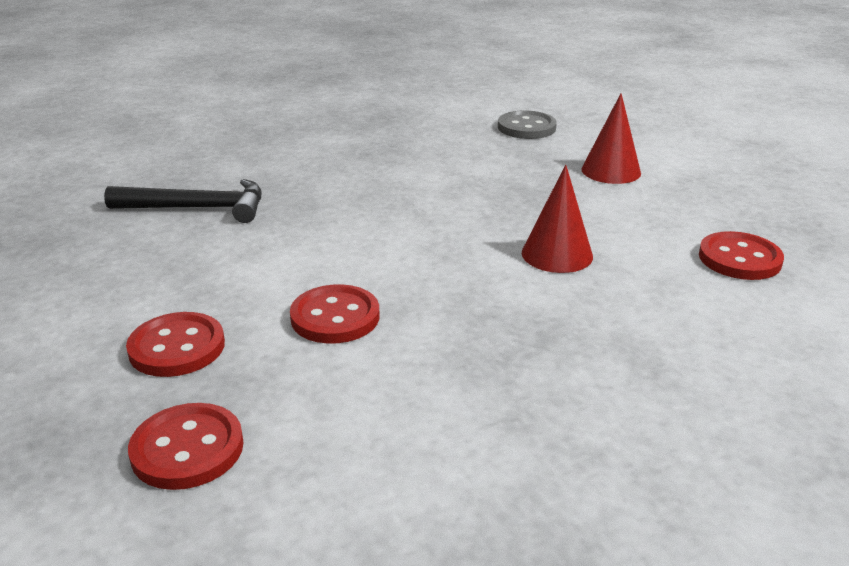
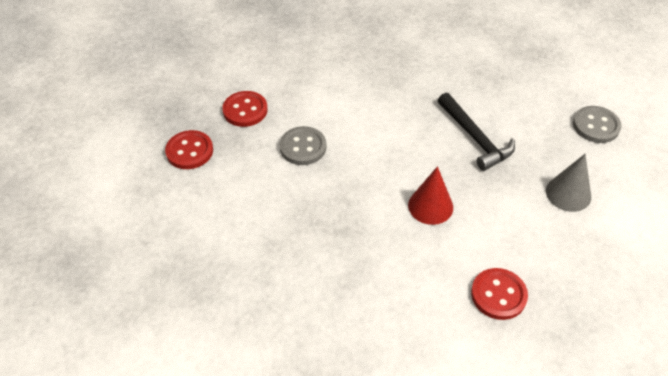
camera: 60 degrees right, 20 degrees up
(197, 208) = (358, 46): black hammer -> black hammer (475, 138)
(335, 317) = (303, 147): red button -> grey button
(611, 171) = (568, 193): red cone -> grey cone

